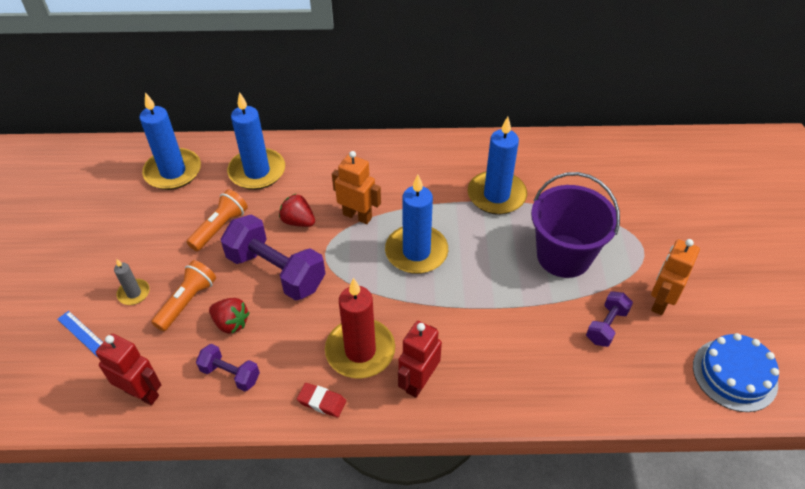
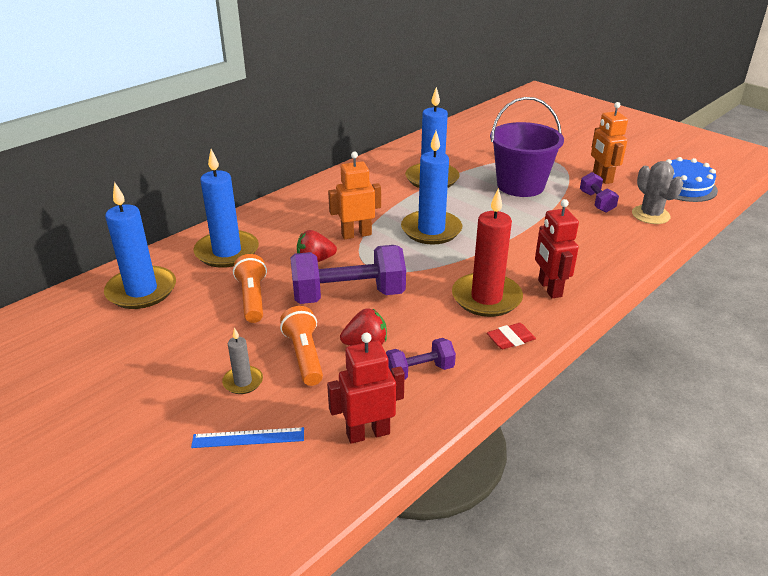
camera: 45 degrees left, 15 degrees down
(636, 380) = (650, 215): none -> grey cactus

